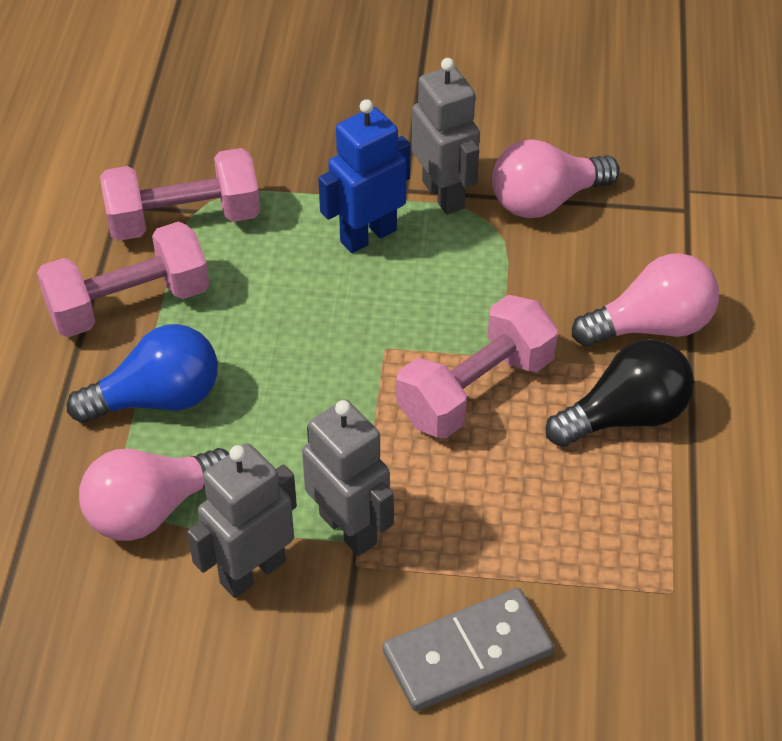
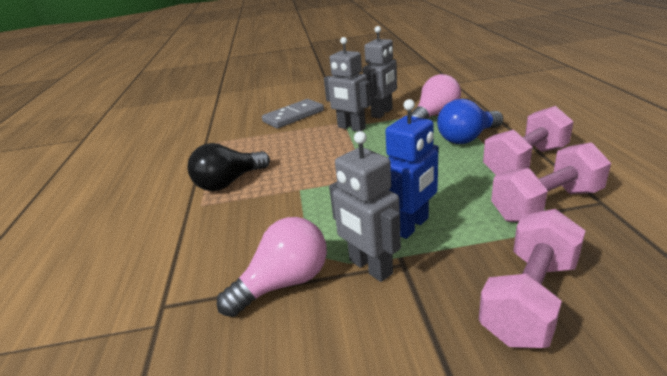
camera: 170 degrees right, 20 degrees down
(476, 390) = (310, 174): pink dumbbell -> pink dumbbell (529, 299)
(651, 326) = (207, 222): pink light bulb -> none

